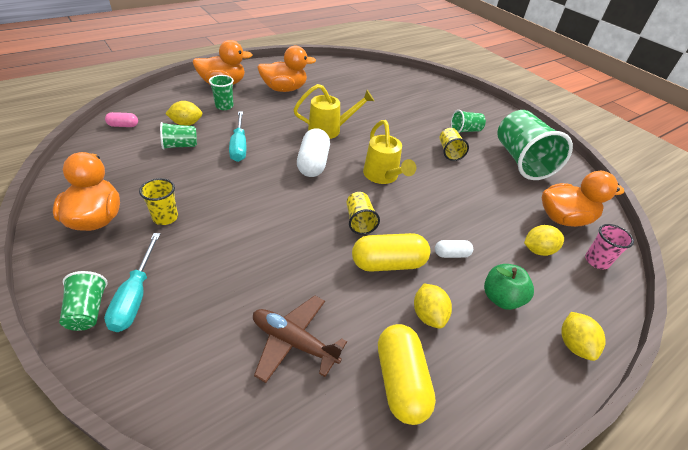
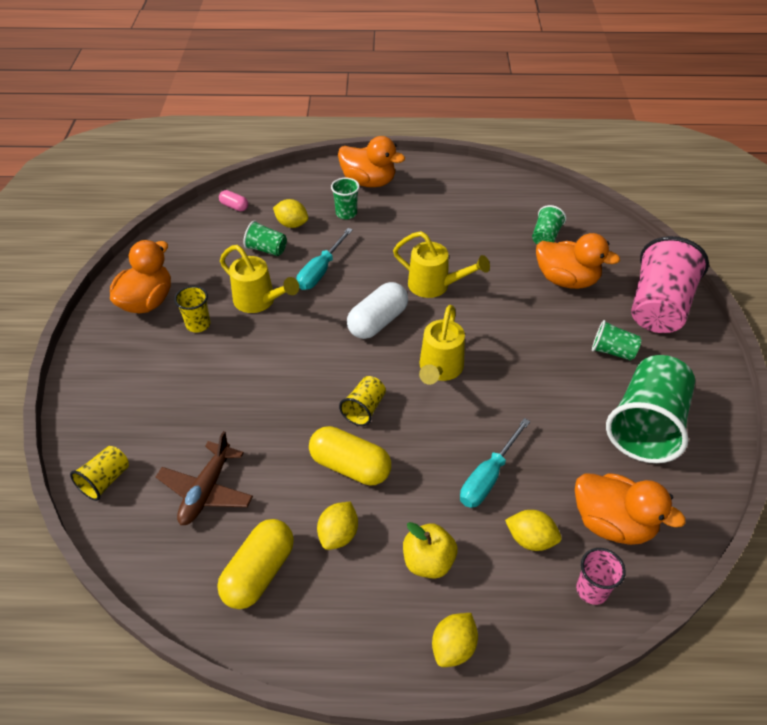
camera: 40 degrees right, 5 degrees up
(88, 311) = (90, 383): green cup -> green cup (545, 237)
(135, 296) = (127, 387): turquoise screwdriver -> turquoise screwdriver (488, 477)
(206, 182) = (259, 301): none -> yellow watering can
(284, 89) = (432, 210): orange duck -> orange duck (566, 280)
(294, 342) = (206, 490): brown plane -> brown plane turned 135 degrees counterclockwise
(449, 152) = (556, 372): yellow cup -> yellow cup (105, 480)
(451, 254) = (424, 491): white capsule -> none
(462, 102) = (658, 307): none -> pink cup
(501, 298) = (428, 561): green apple -> yellow apple

